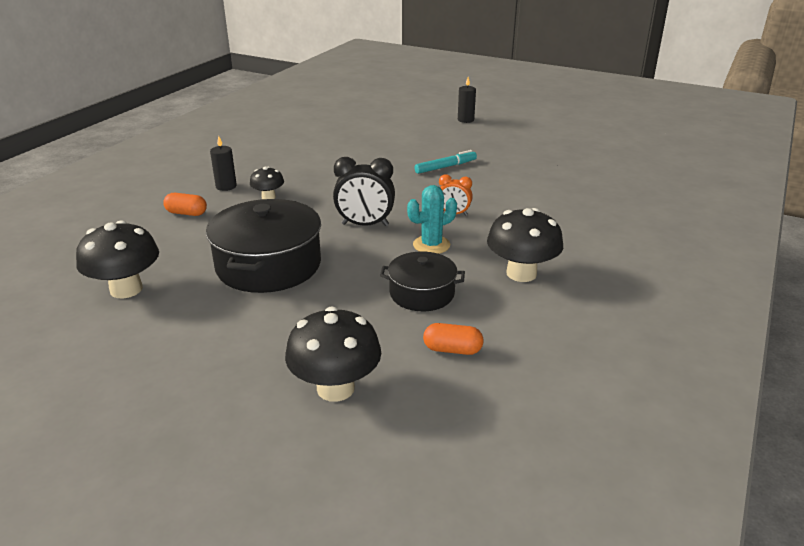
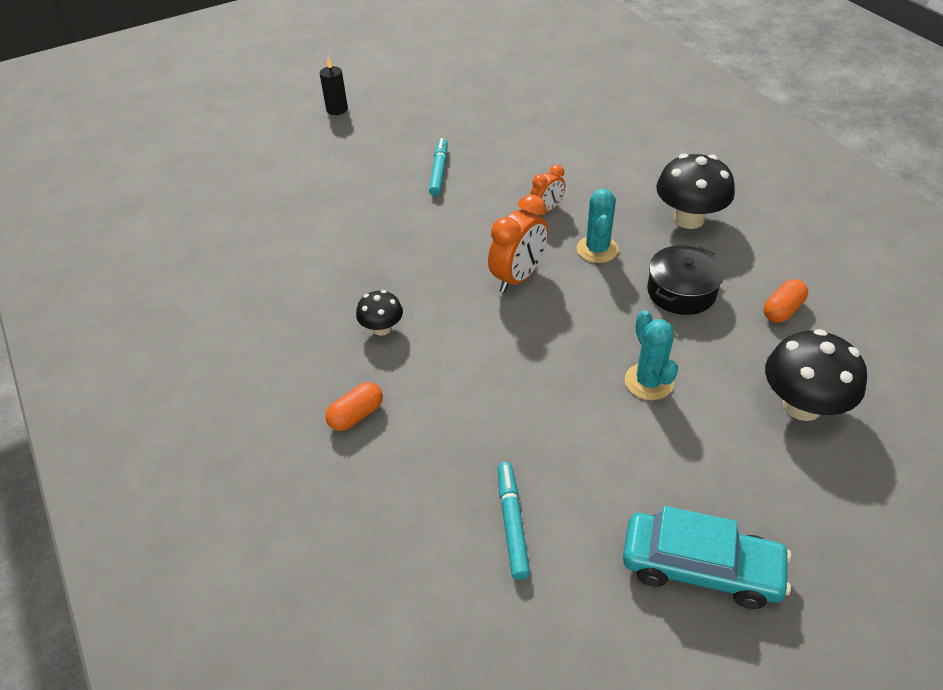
camera: 55 degrees left, 15 degrees up
(122, 377) = (700, 568): none -> turquoise car
(126, 289) = (512, 523): black mushroom -> turquoise marker
(226, 186) = (313, 356): black candle -> none
(268, 265) = (548, 380): black pot -> none
(301, 305) = (648, 382): none -> turquoise cactus
(365, 225) = (518, 277): black clock -> orange clock

